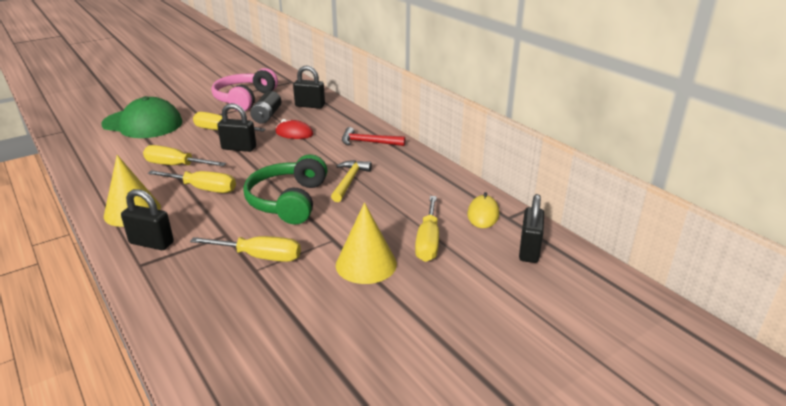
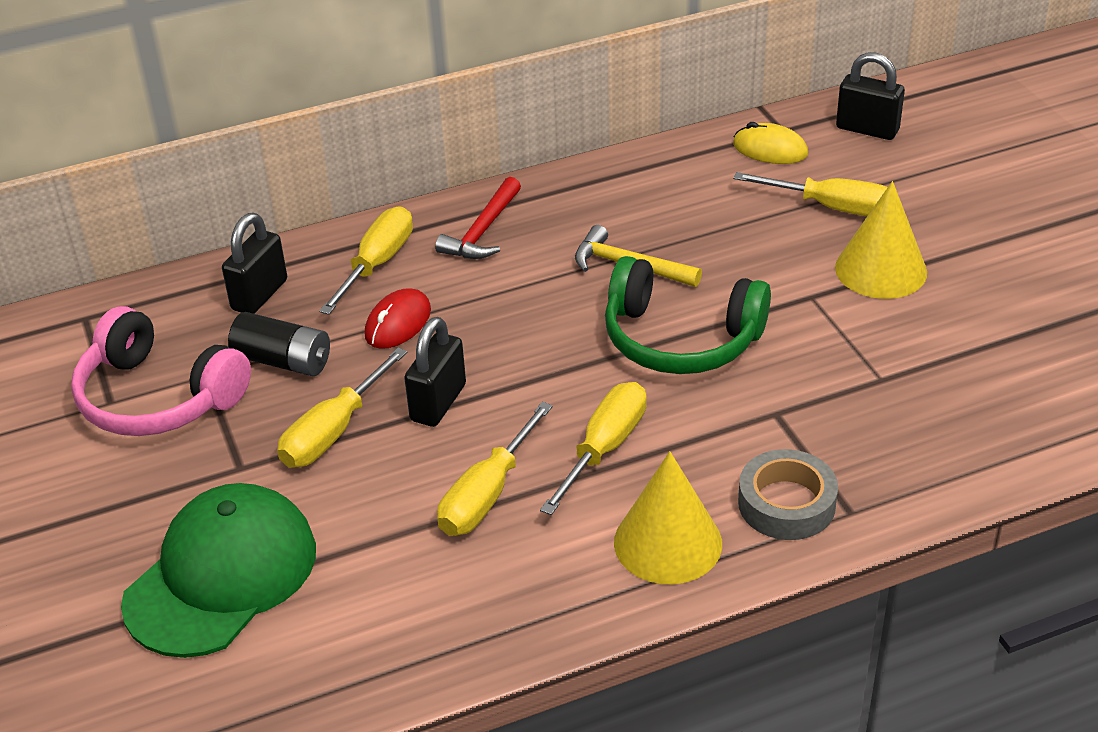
camera: 75 degrees left, 10 degrees up
(151, 243) = (786, 503): black padlock -> grey tape
(260, 257) = (847, 373): yellow screwdriver -> yellow screwdriver (377, 264)

